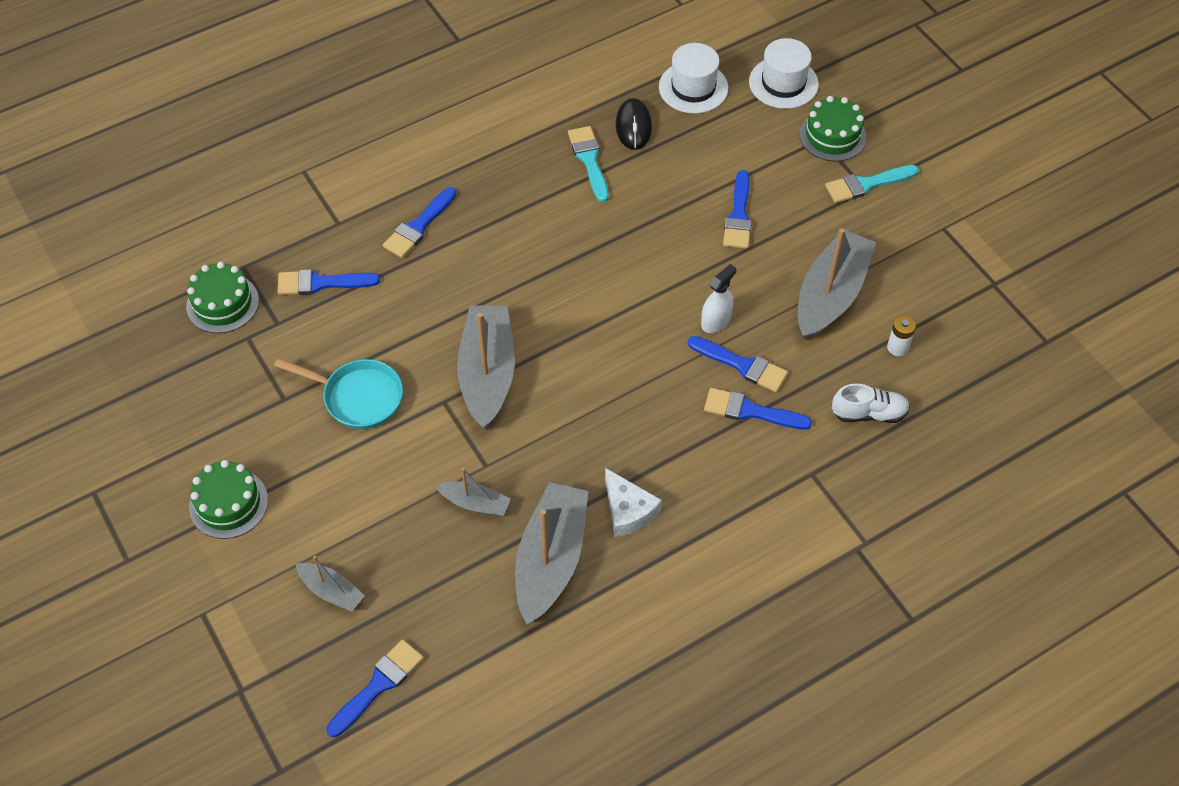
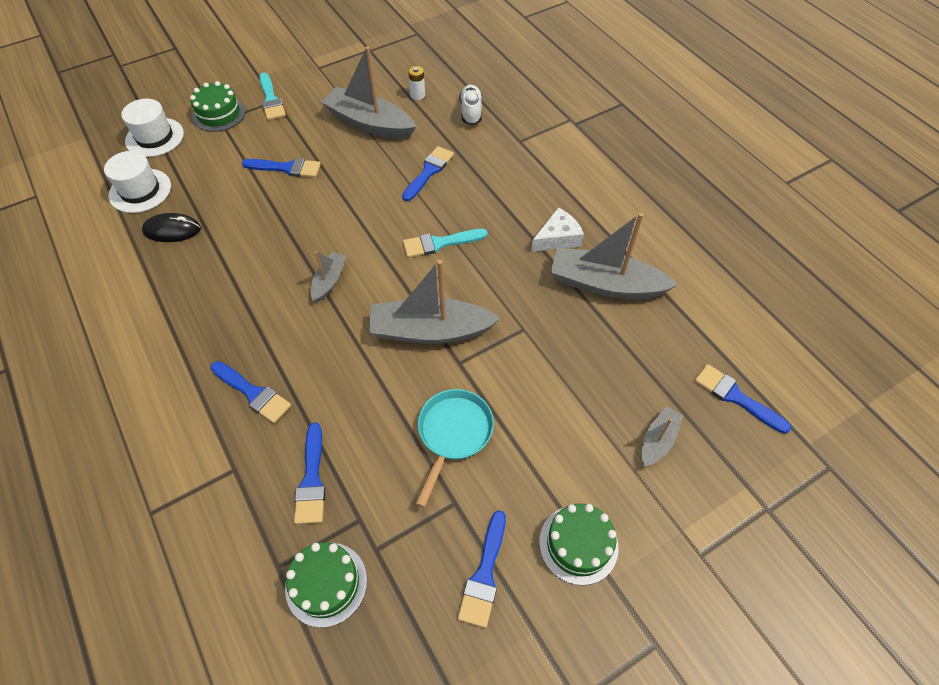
camera: 90 degrees left, 0 degrees up
(475, 503) = (560, 335): grey boat -> grey boat (329, 281)
(589, 160) = (203, 261): turquoise brush -> turquoise brush (439, 243)
(715, 321) = (387, 184): white spray bottle -> none
(750, 411) = (469, 169): blue brush -> blue brush (484, 575)

